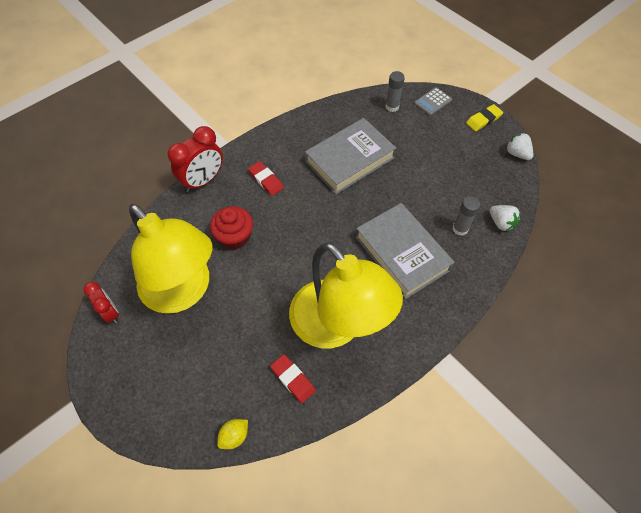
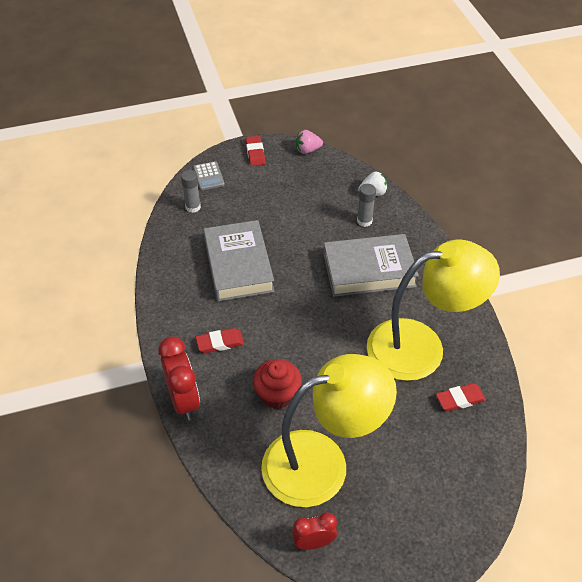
camera: 65 degrees left, 10 degrees down
(234, 436) = (498, 464): yellow lemon -> none
(483, 120) = (255, 153): yellow eraser -> red eraser
(517, 154) = (307, 150): white strawberry -> pink strawberry

